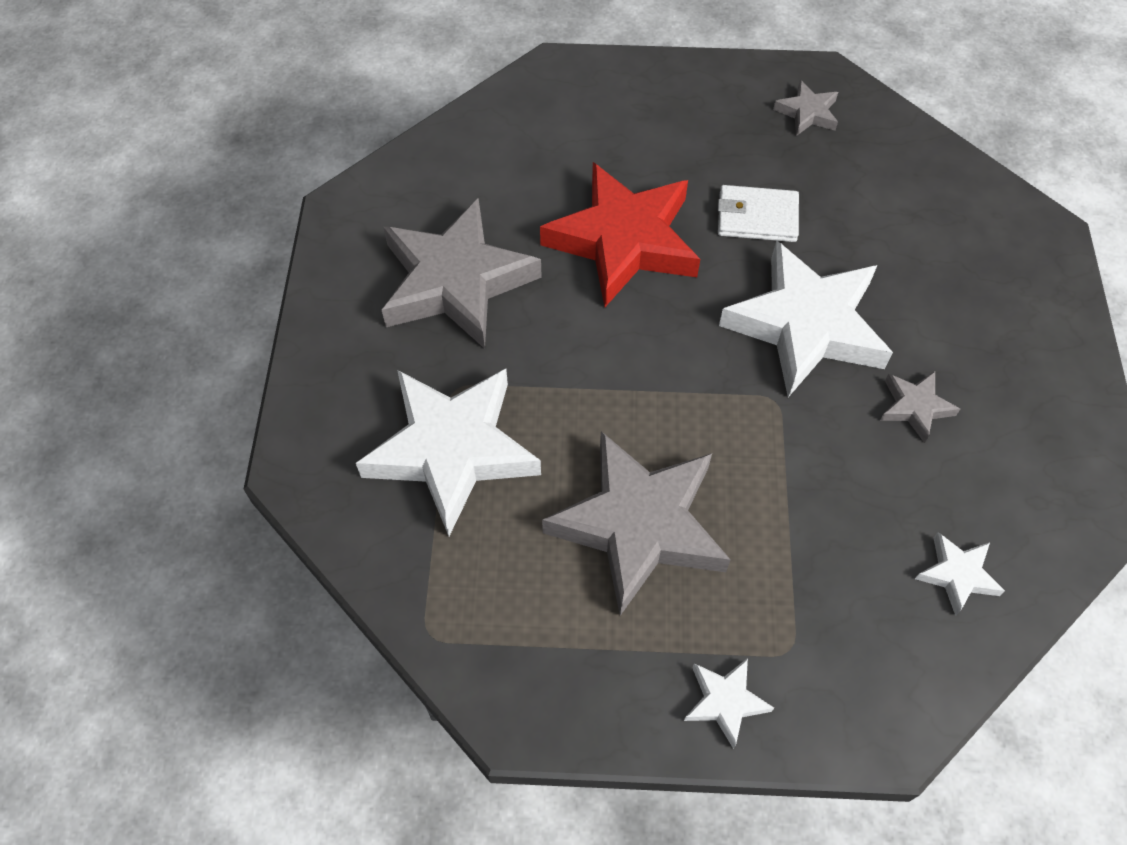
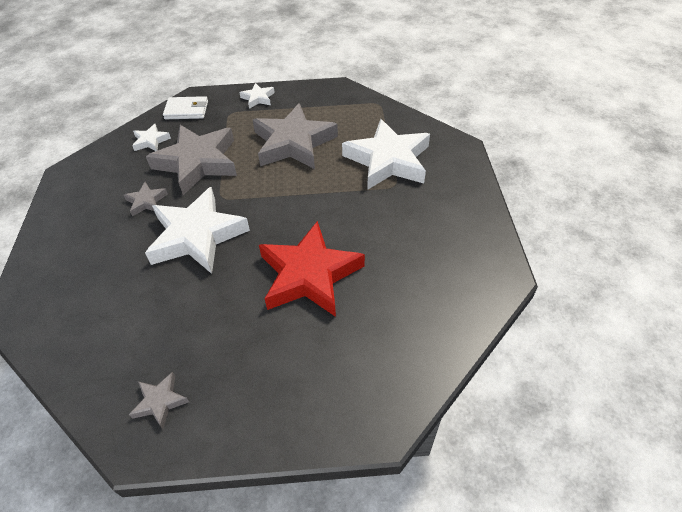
camera: 175 degrees right, 10 degrees down
(455, 282) = (412, 238): grey star -> grey star (198, 162)
(757, 217) = (217, 301): white wallet -> white wallet (186, 110)

